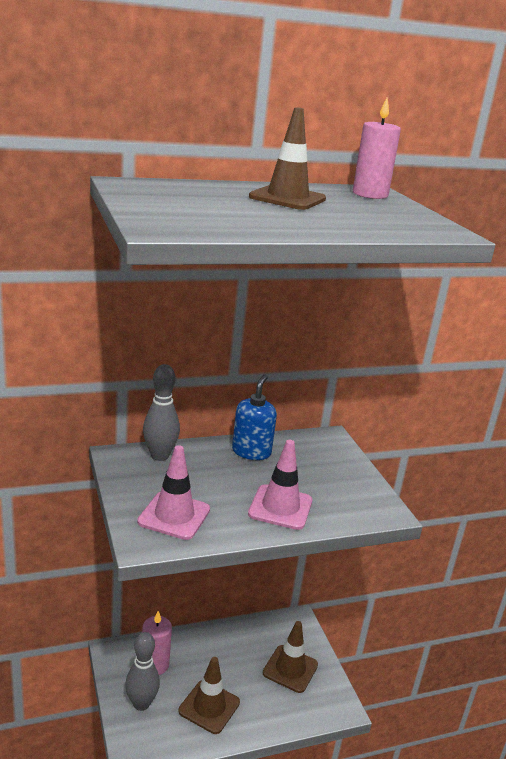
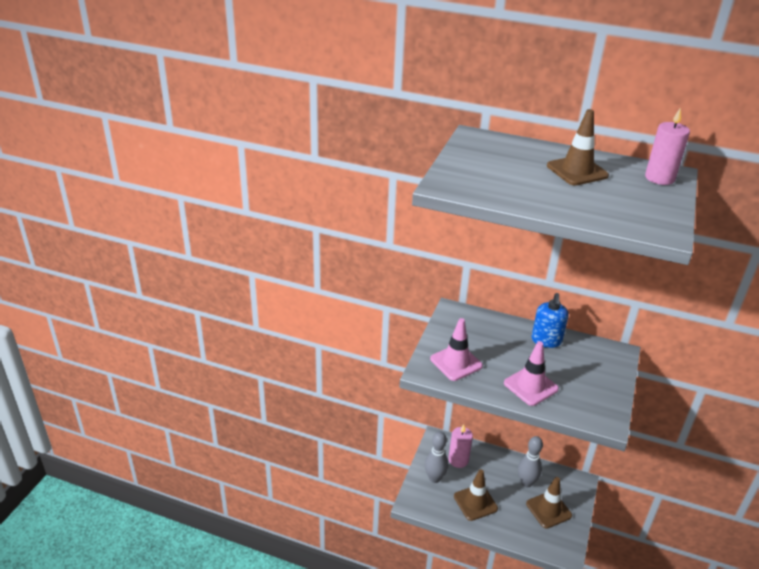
camera: 40 degrees right, 10 degrees up
(160, 456) = (479, 320): grey bowling pin -> grey bowling pin (526, 482)
(251, 452) = (546, 340): blue soap dispenser -> blue soap dispenser turned 135 degrees clockwise

